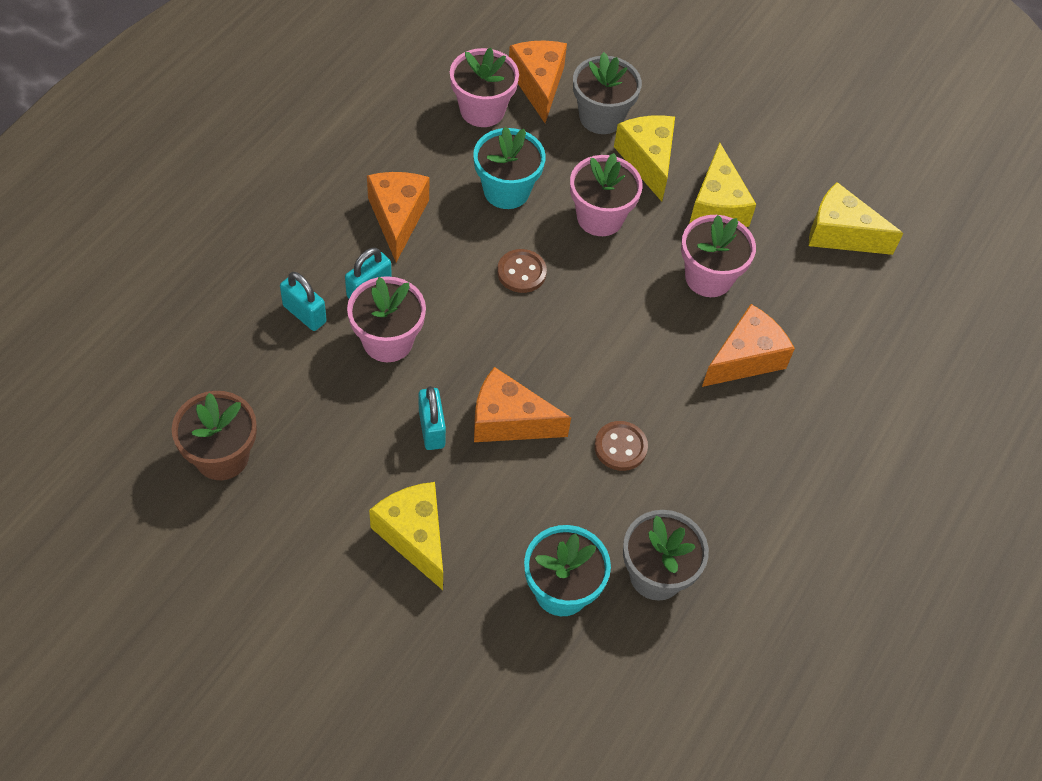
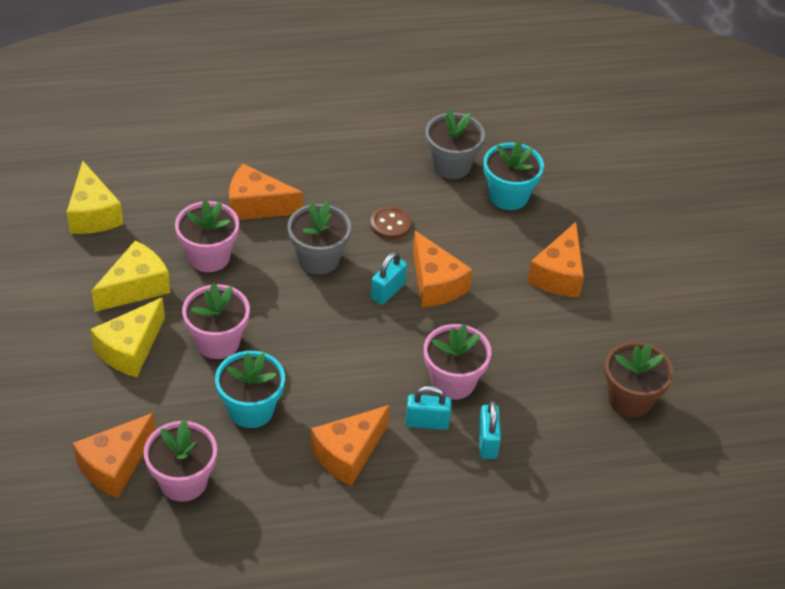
camera: 130 degrees left, 10 degrees down
(415, 536) = (558, 274): yellow cheese -> orange cheese
(431, 429) = (485, 315): turquoise padlock -> turquoise padlock (388, 291)
(521, 272) = (316, 352): brown button -> none
(601, 117) = (112, 403): grey flower pot -> grey flower pot (318, 259)

